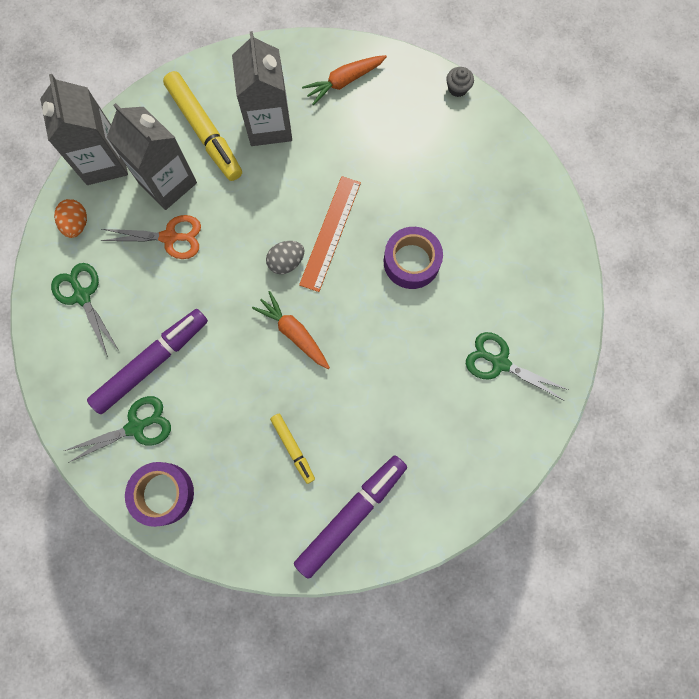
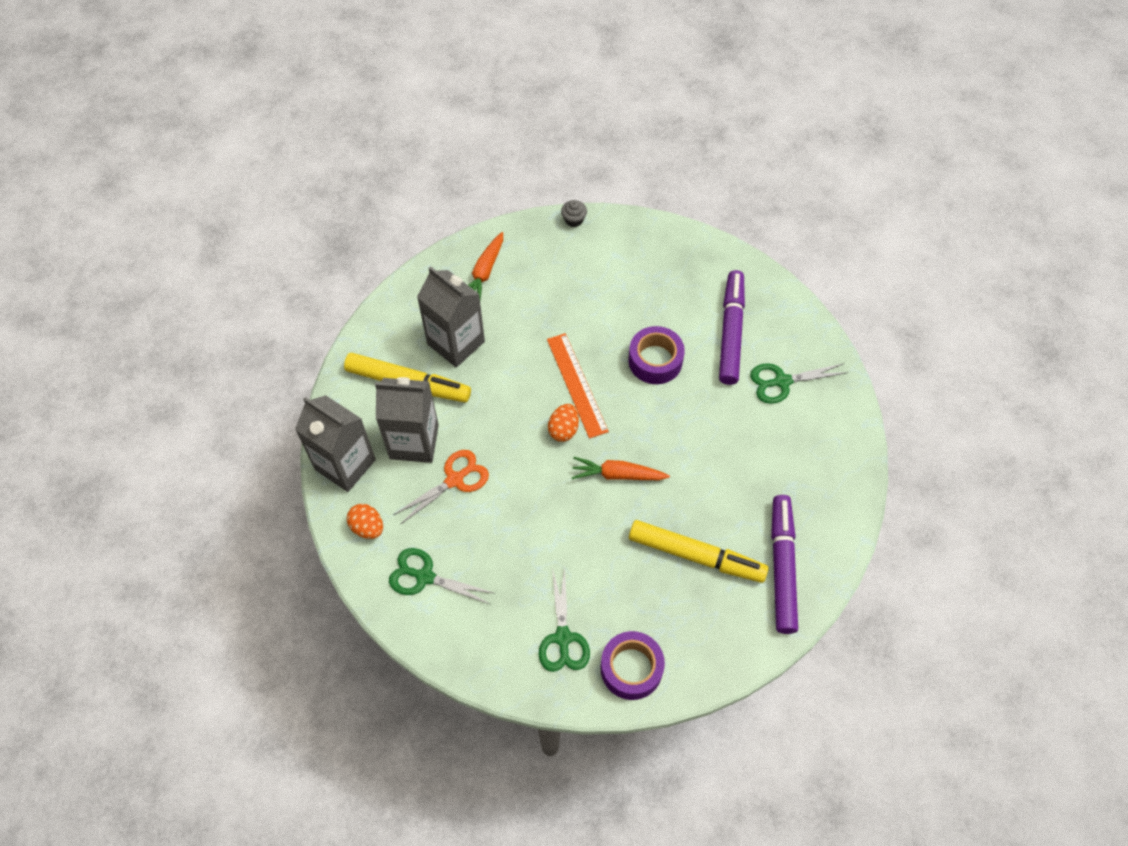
camera: 40 degrees left, 15 degrees down
(136, 427) = (563, 638): green scissors -> green scissors turned 150 degrees clockwise
(152, 363) = (530, 581): purple marker -> purple marker (731, 332)
(286, 262) = (563, 429): grey egg -> orange egg
(293, 448) = (696, 556): yellow marker -> yellow marker, size x1.89

